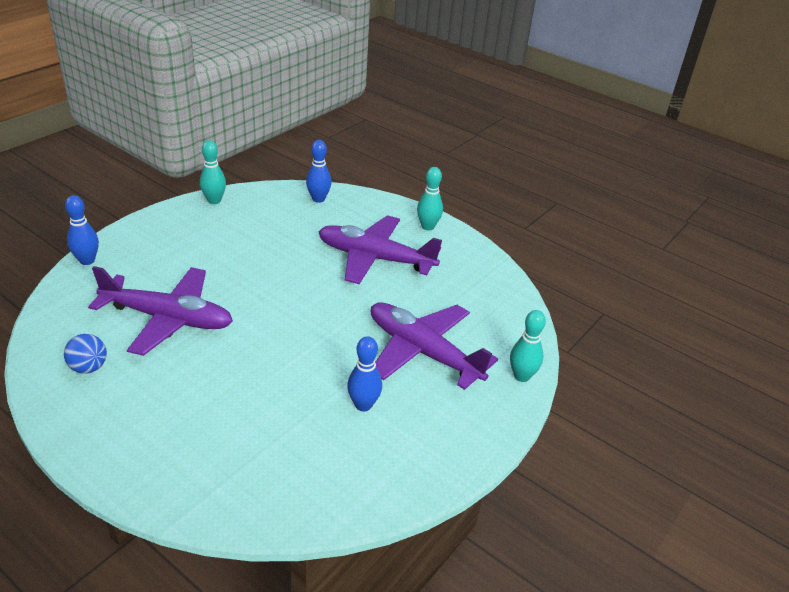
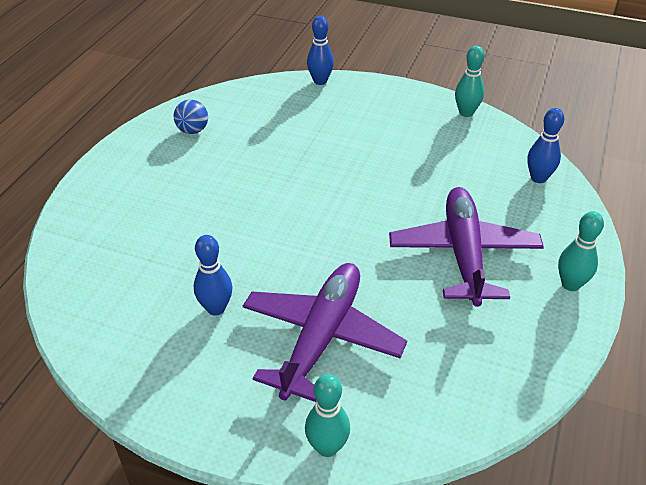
camera: 75 degrees right, 5 degrees up
(168, 319) = (272, 147): purple plane -> none

